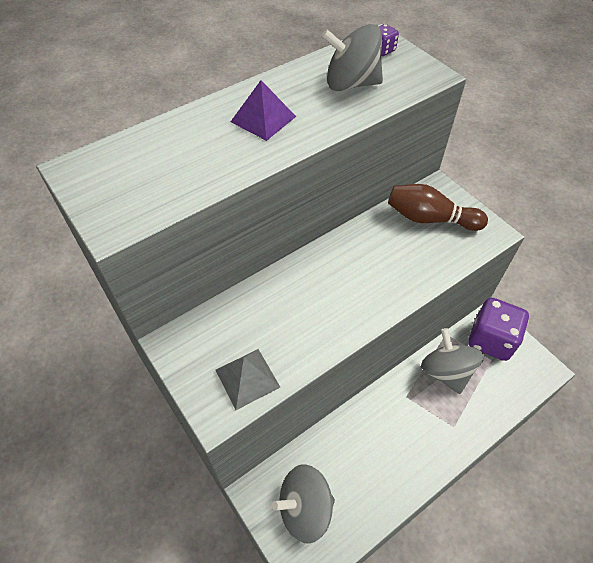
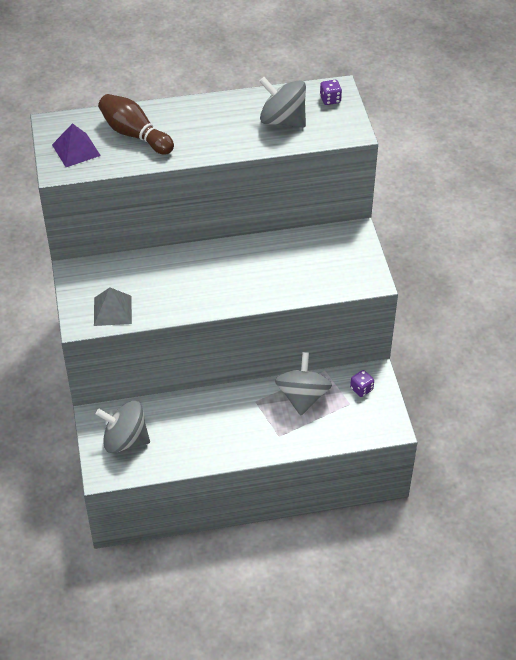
camera: 25 degrees right, 5 degrees down
(263, 119) = (198, 128): purple pyramid -> purple pyramid (76, 150)
(430, 219) = (328, 253): brown bowling pin -> brown bowling pin (134, 134)
(490, 340) = (361, 389): purple dice -> purple dice, size x0.44

